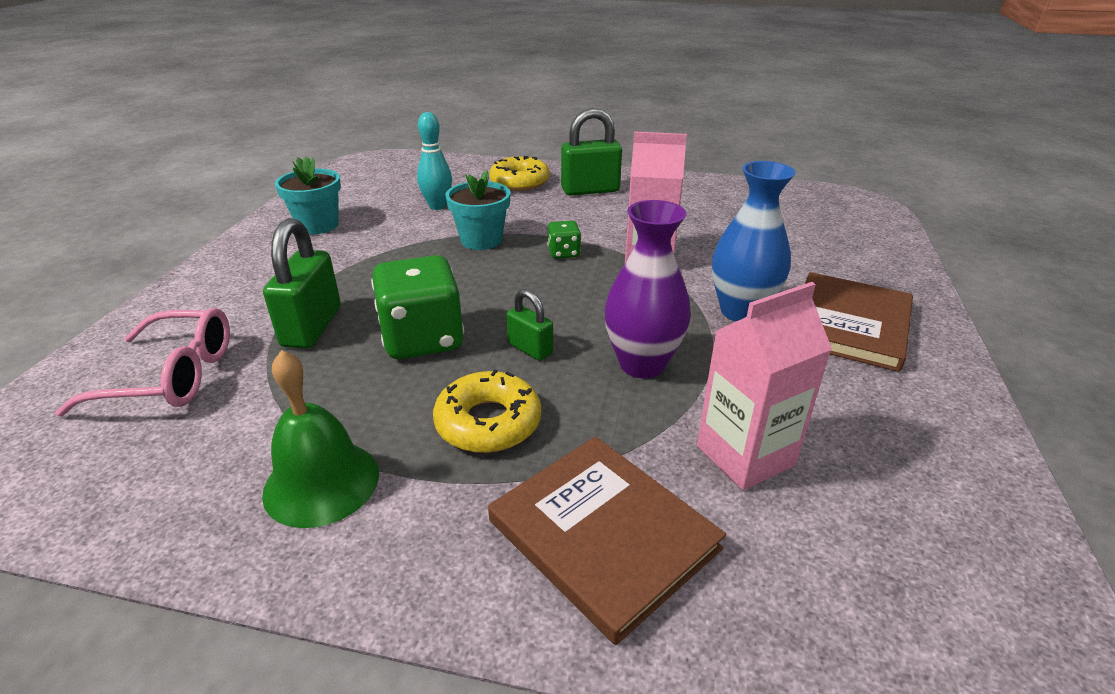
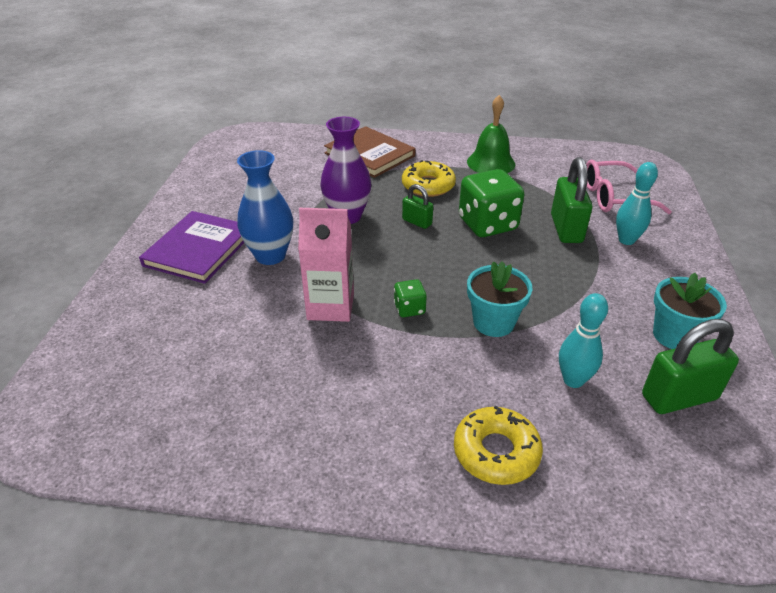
camera: 175 degrees right, 5 degrees up
(247, 307) = (626, 240): none -> turquoise bowling pin
(590, 190) = (392, 434): green padlock -> green padlock (679, 397)
(745, 455) = (303, 179): pink carton -> none
(848, 324) = (199, 249): brown book -> purple book

